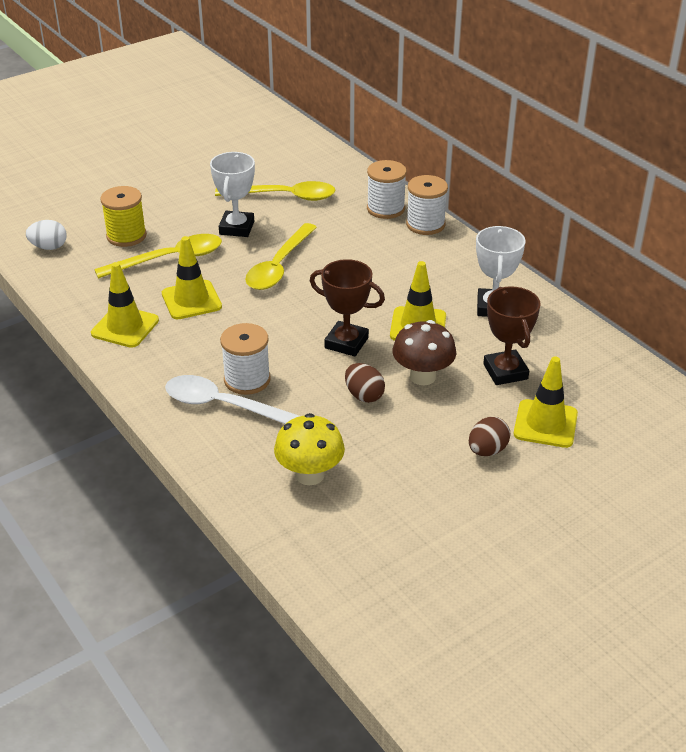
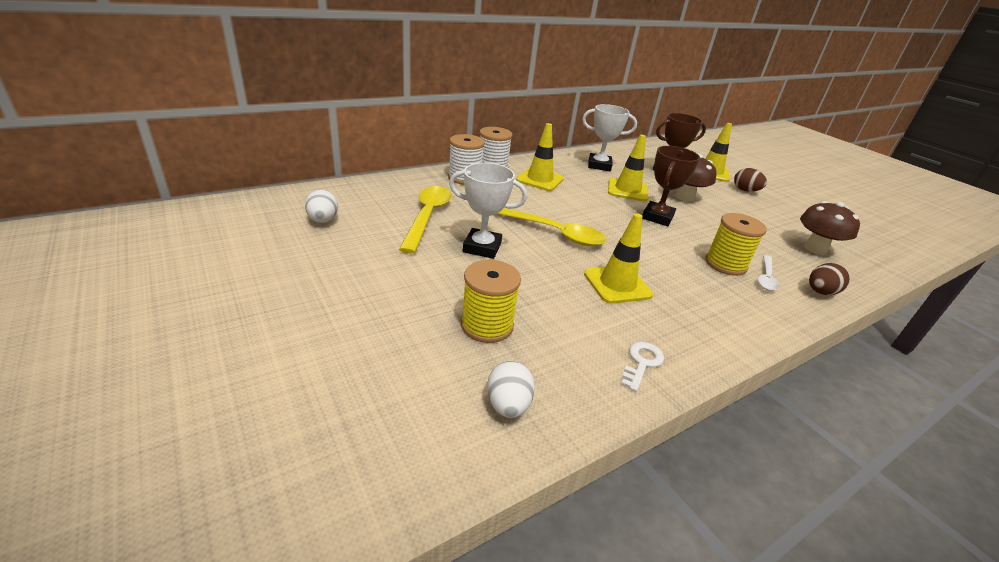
camera: 90 degrees left, 5 degrees down
(87, 304) = (642, 363): none -> white key
(125, 327) = (677, 332): yellow traffic cone -> yellow traffic cone (540, 179)
(169, 259) = (541, 294): yellow spoon -> none
(225, 406) = (766, 278): white spoon -> white spoon, size x0.57
(247, 380) = (725, 264): white spool -> yellow spool
(258, 152) = (323, 220): none -> white egg
(310, 475) = (815, 249): yellow mushroom -> brown mushroom
(364, 395) = (716, 219): brown egg -> brown egg (820, 292)

